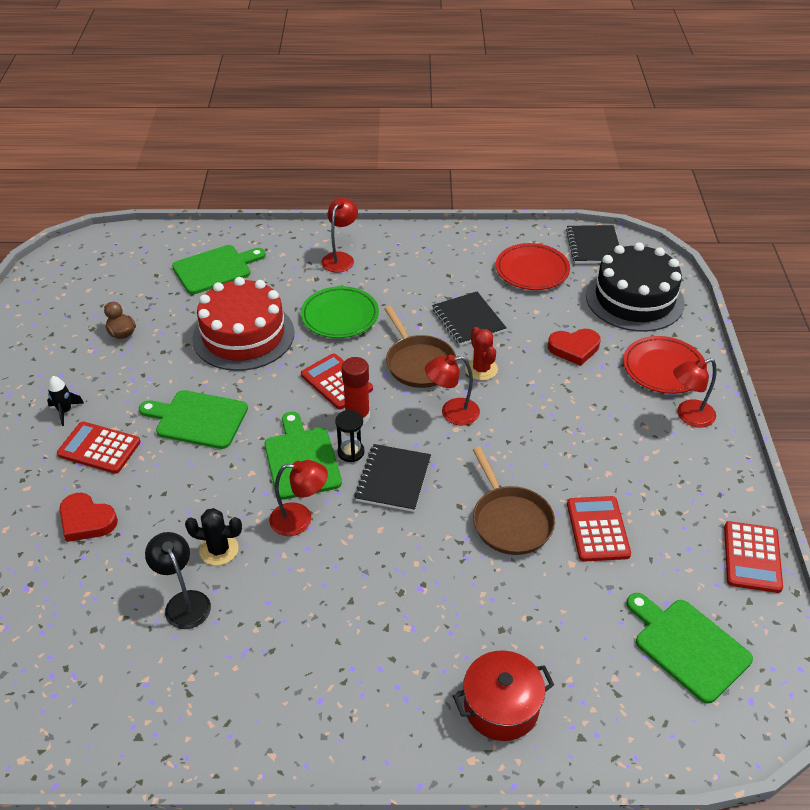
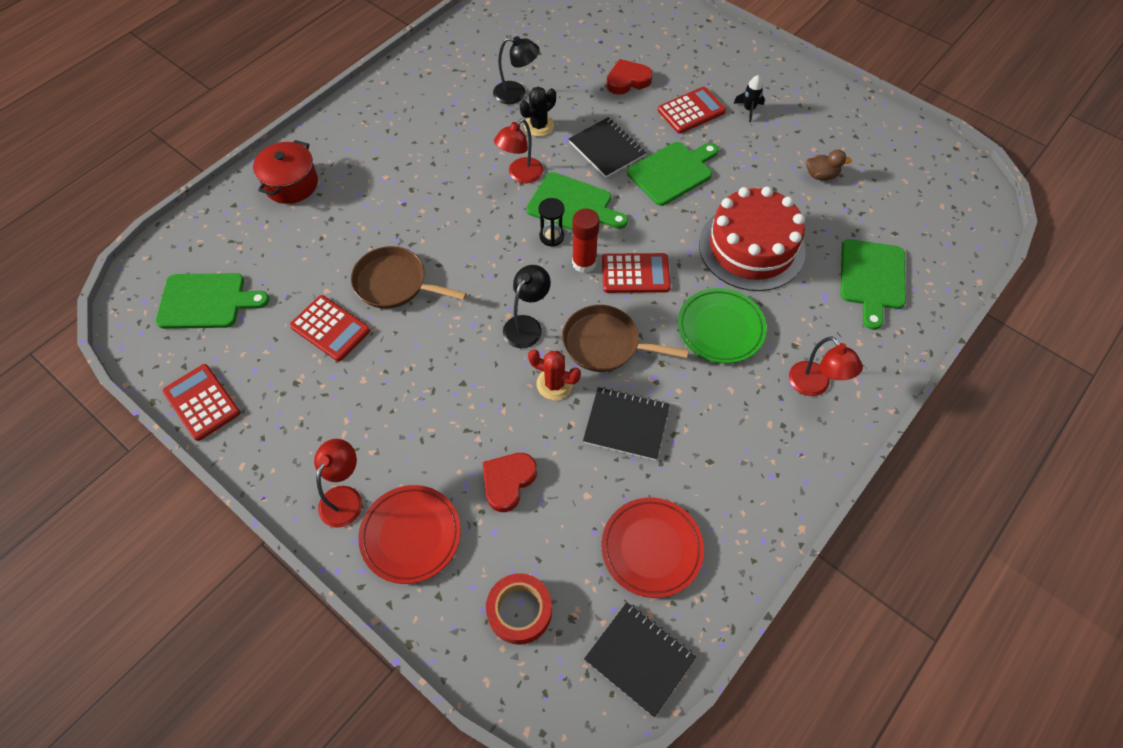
camera: 130 degrees right, 15 degrees up
(393, 479) = (501, 244): black notebook -> black notebook (607, 149)
(452, 413) = (527, 325): red lamp -> black lamp
(634, 299) = (519, 611): black cake -> red tape

